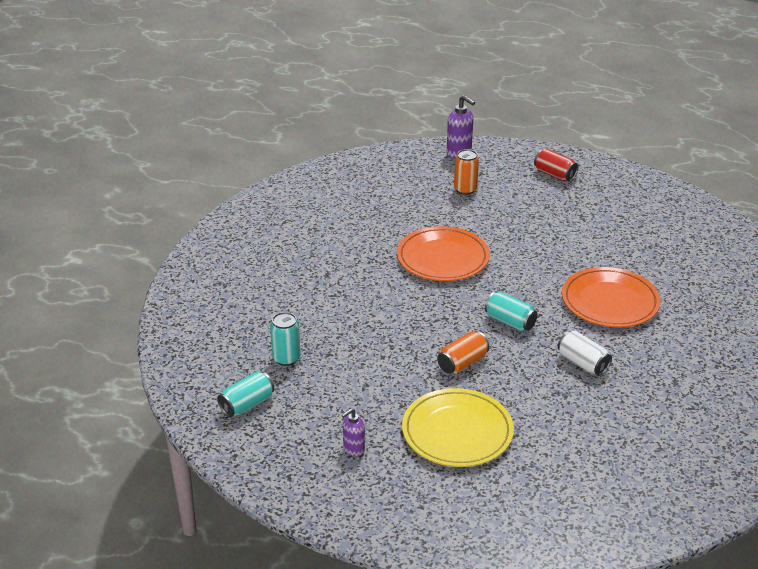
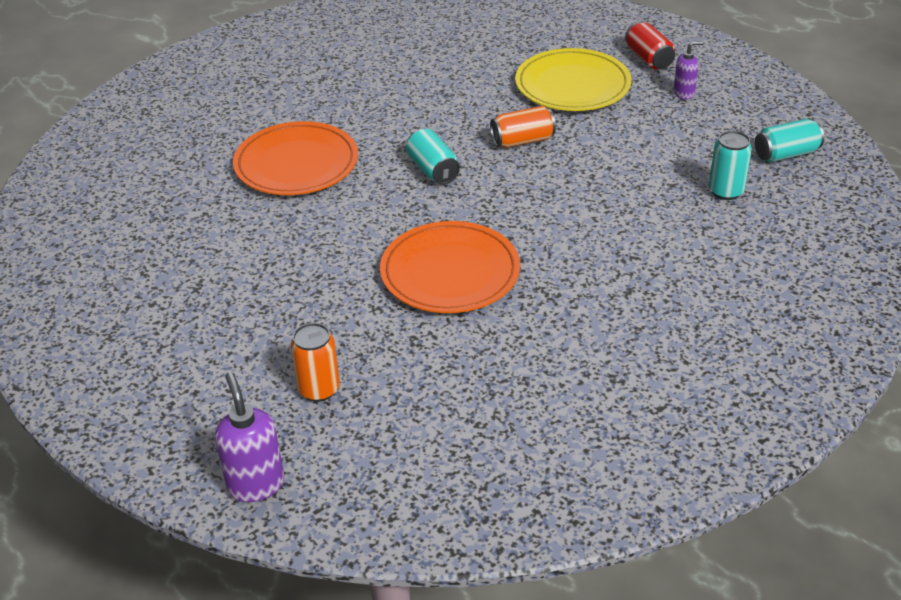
camera: 155 degrees left, 5 degrees up
(554, 174) = (148, 378): red can -> red can (648, 59)
(582, 363) = (395, 112): white can -> none

